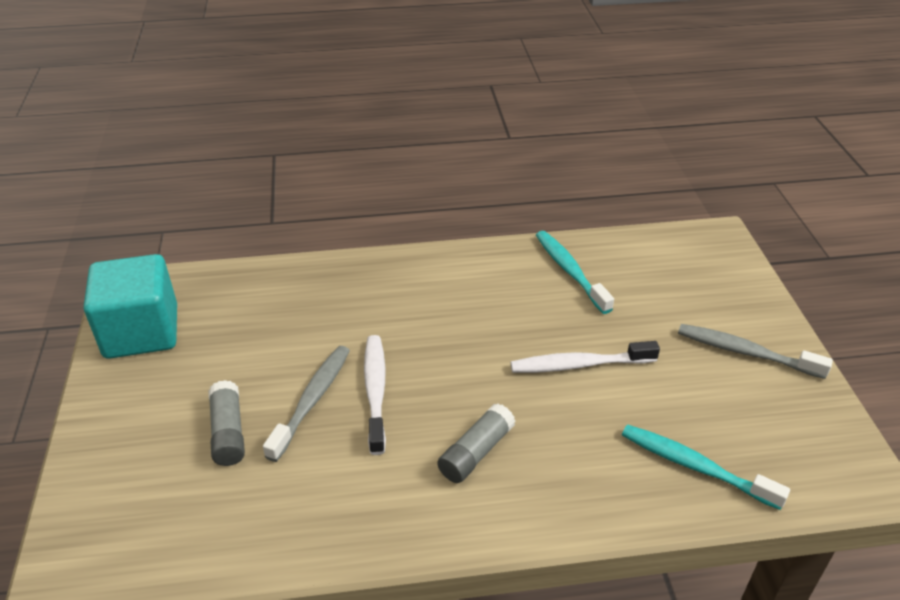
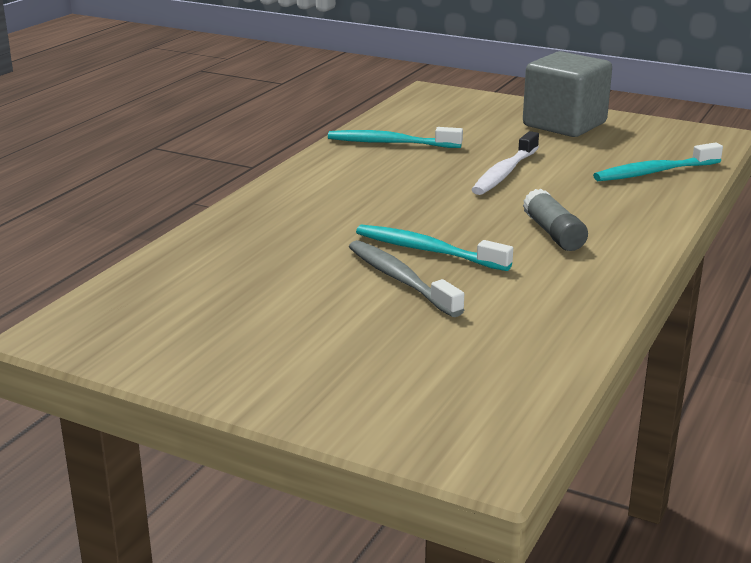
camera: 55 degrees left, 15 degrees down
(141, 332) = (156, 340): turquoise cube -> none
(228, 432) = (390, 328): grey glue stick -> none
(375, 391) = (427, 251): white toothbrush -> turquoise toothbrush
(745, 352) = (564, 124): grey toothbrush -> grey cube

